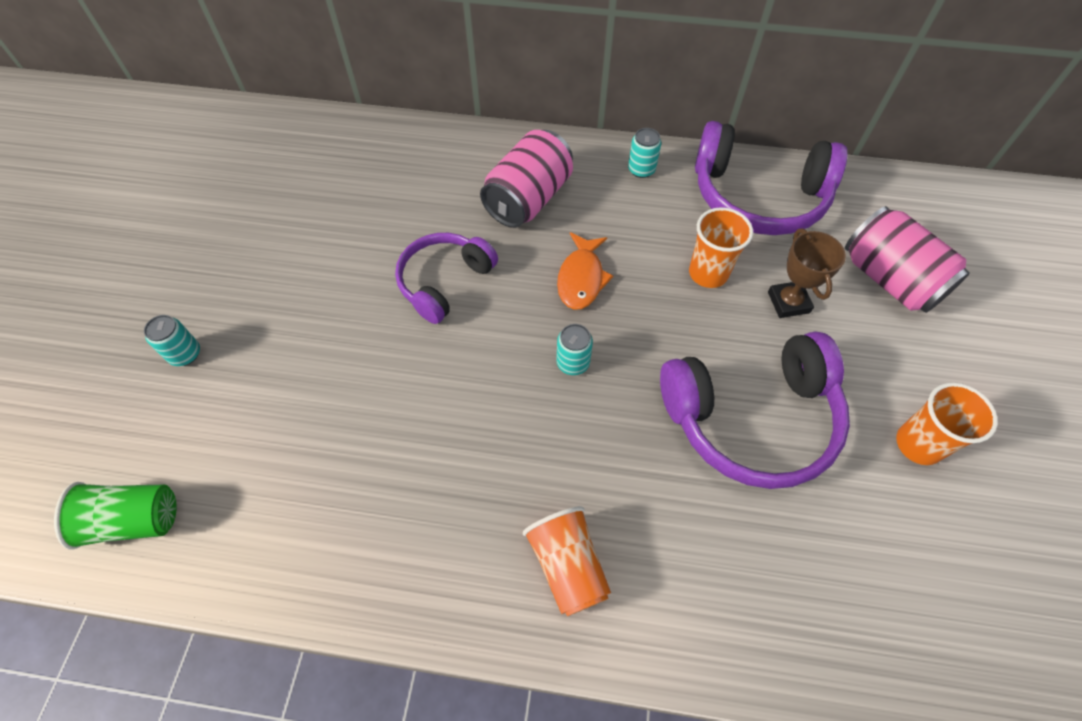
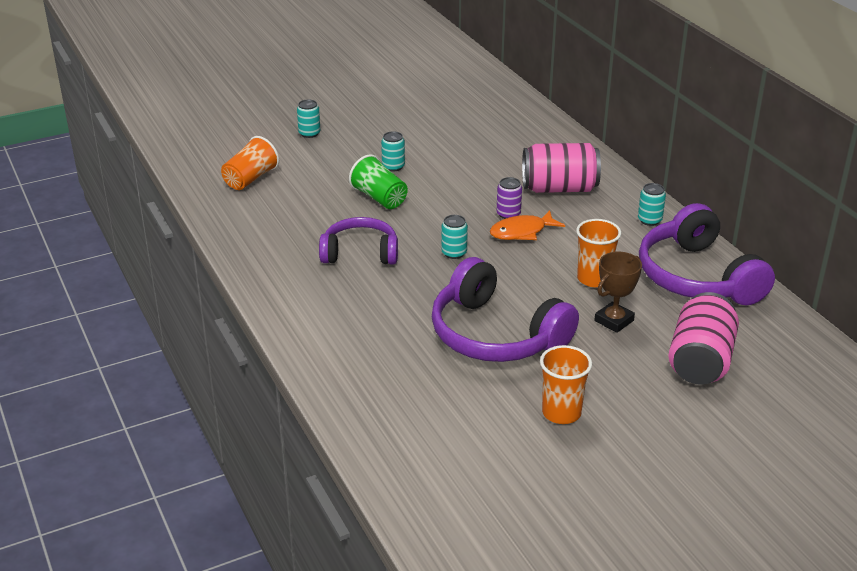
camera: 55 degrees right, 25 degrees down
(134, 520) = (210, 165): green cup -> green cup (379, 198)
(348, 313) = (393, 166): none -> turquoise can
(444, 282) = (454, 186): purple headphones -> purple headphones (360, 253)
(539, 269) = (508, 214): none -> purple can
(568, 566) = (320, 301): orange cup -> orange cup (250, 179)

